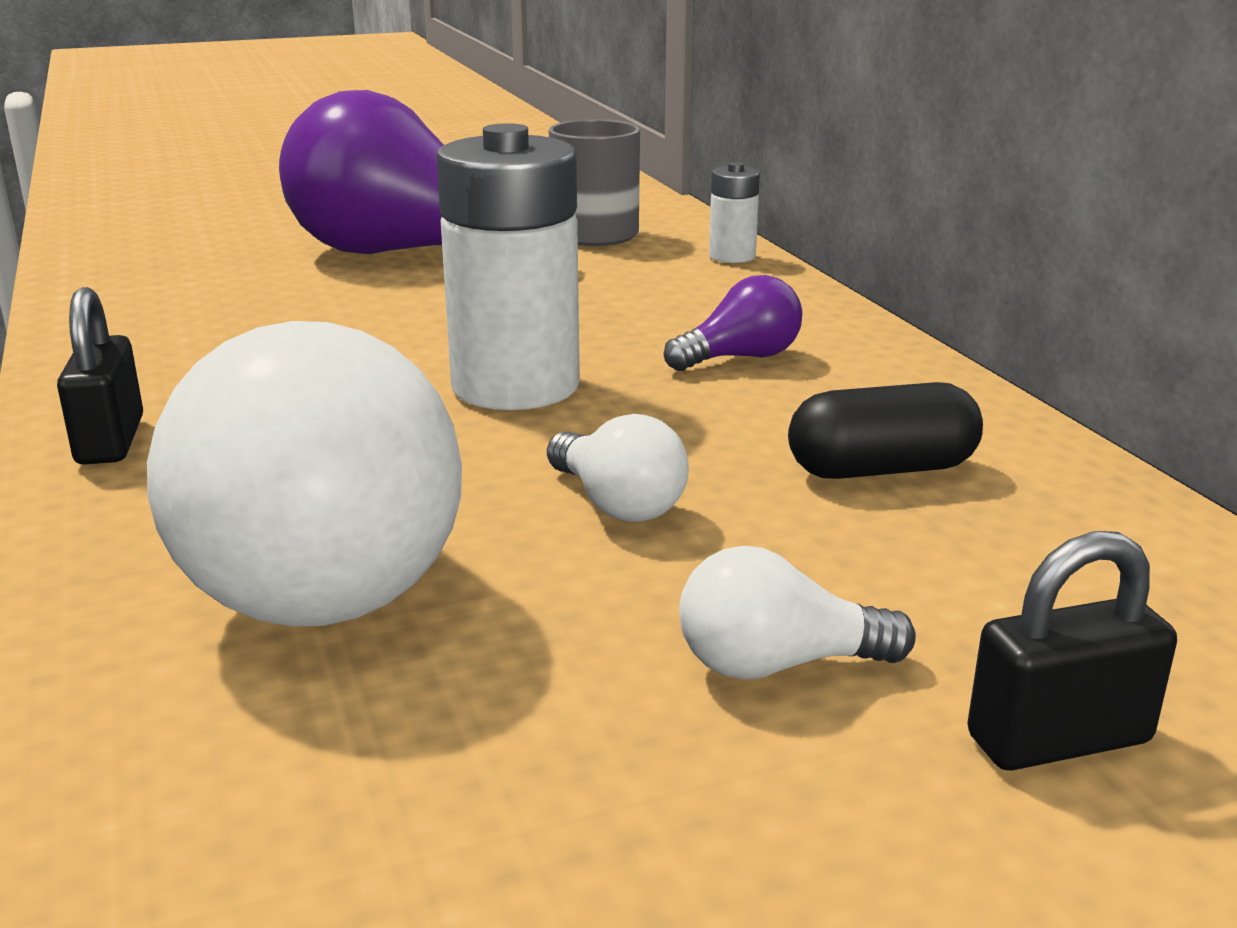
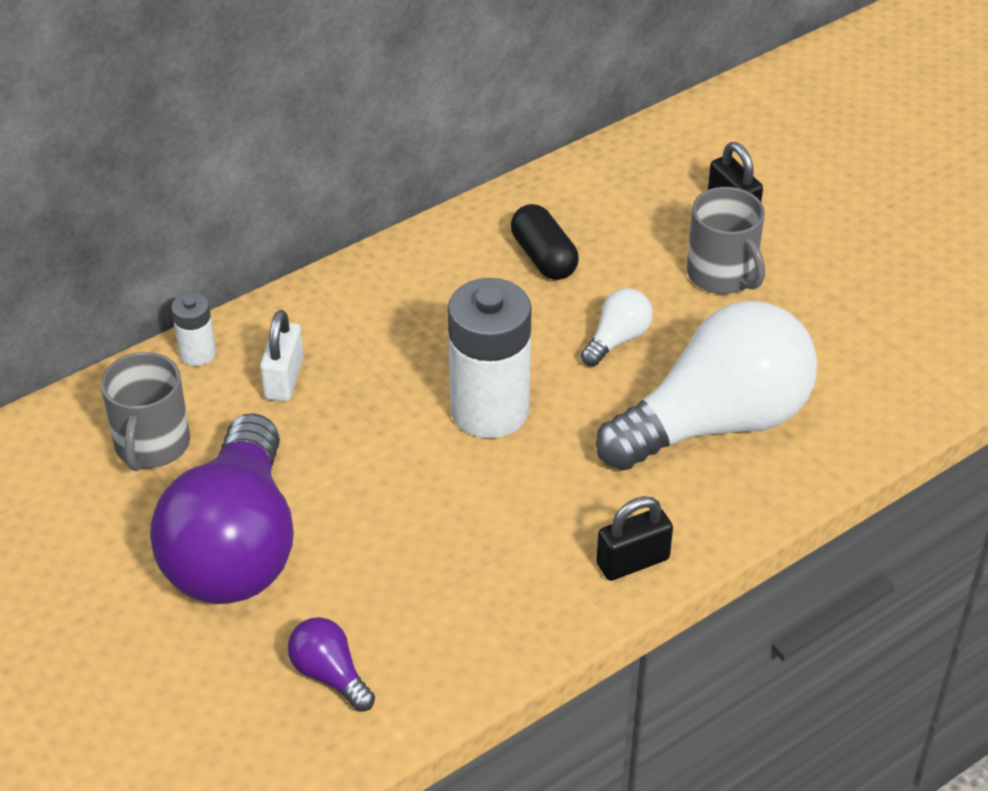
camera: 105 degrees left, 20 degrees up
(661, 287) = (284, 379): none -> white padlock
(740, 358) = (411, 323): purple light bulb -> purple light bulb (330, 675)
(777, 664) = (722, 274): white light bulb -> grey mug

